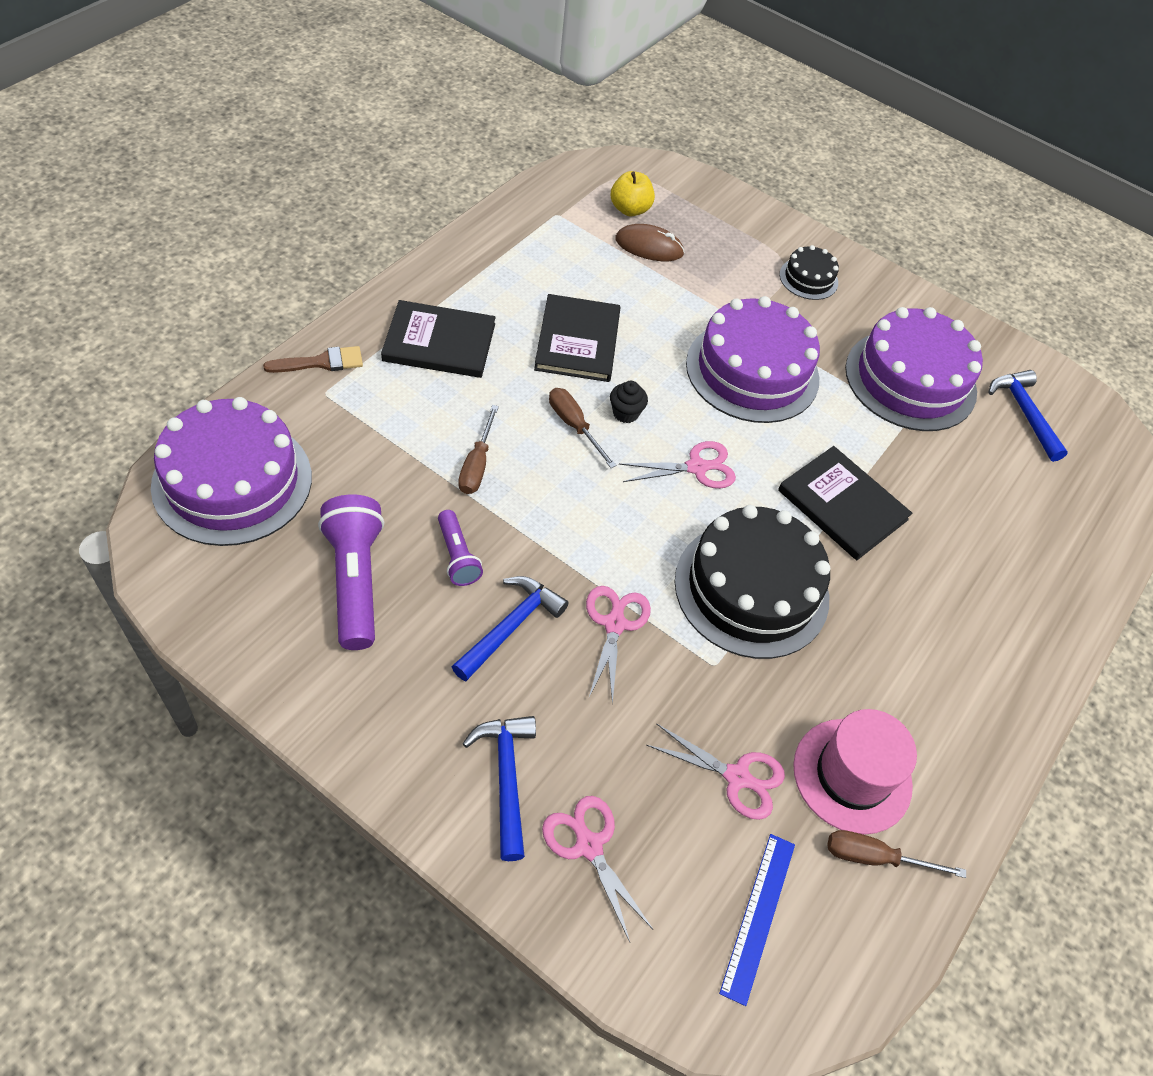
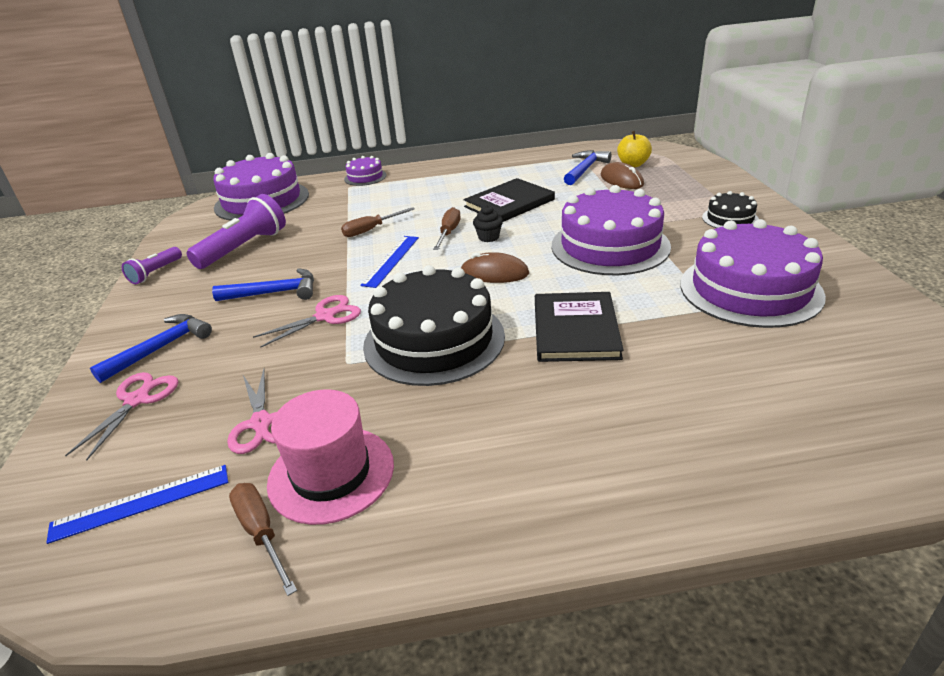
camera: 55 degrees right, 20 degrees down
(321, 362) = (365, 177): brown brush -> purple cake
(439, 342) = (431, 185): black book -> none
(457, 556) = (300, 257): purple flashlight -> purple flashlight (155, 273)
(570, 504) = (391, 260): none -> blue ruler
(696, 467) = (494, 273): pink scissors -> brown mouse
(1024, 413) = (858, 346): blue hammer -> blue hammer (585, 169)

